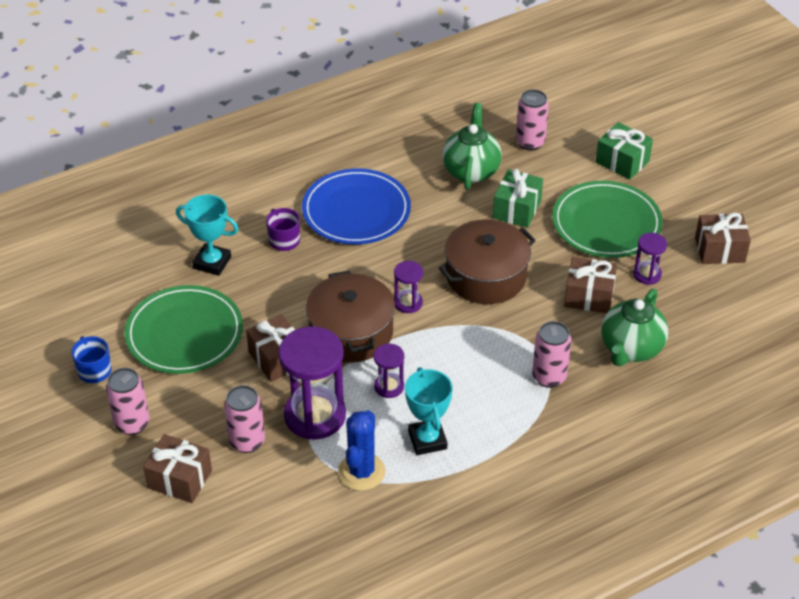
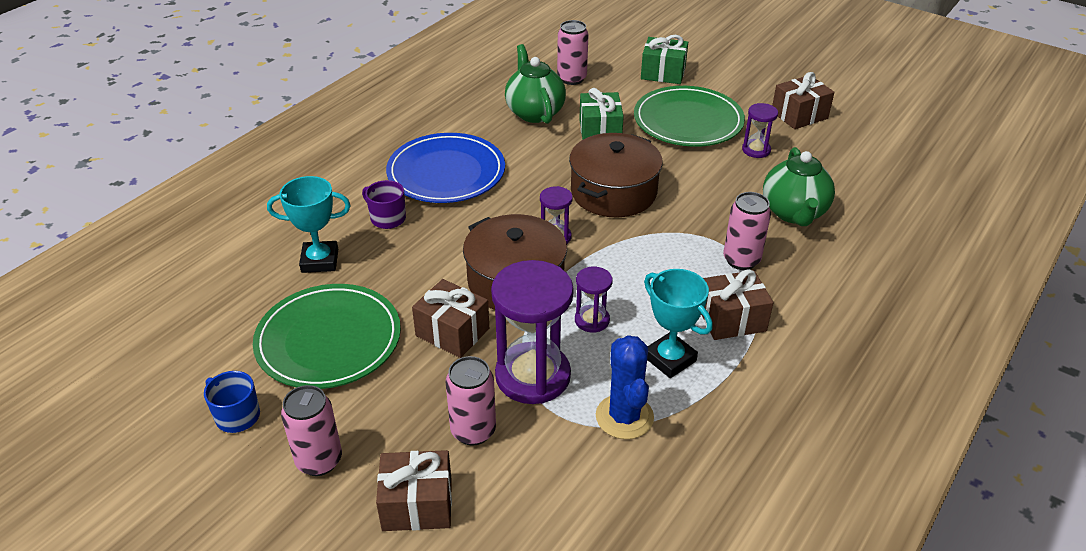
camera: 25 degrees left, 5 degrees down
(589, 296) = (720, 181): brown gift -> brown gift (731, 319)

